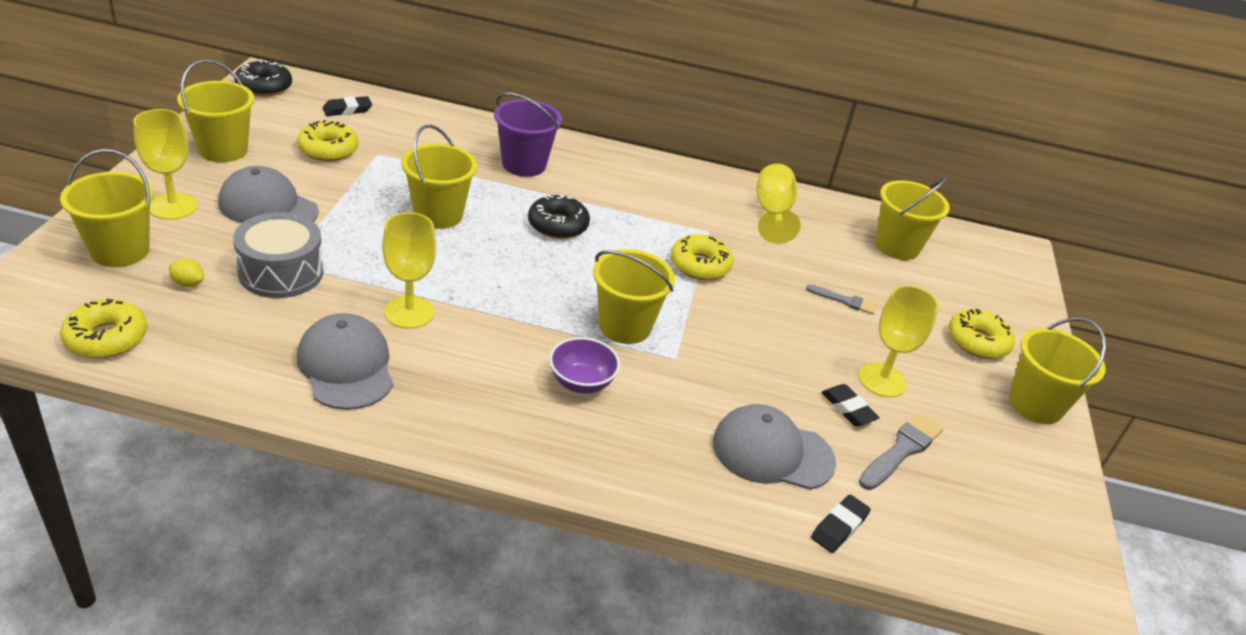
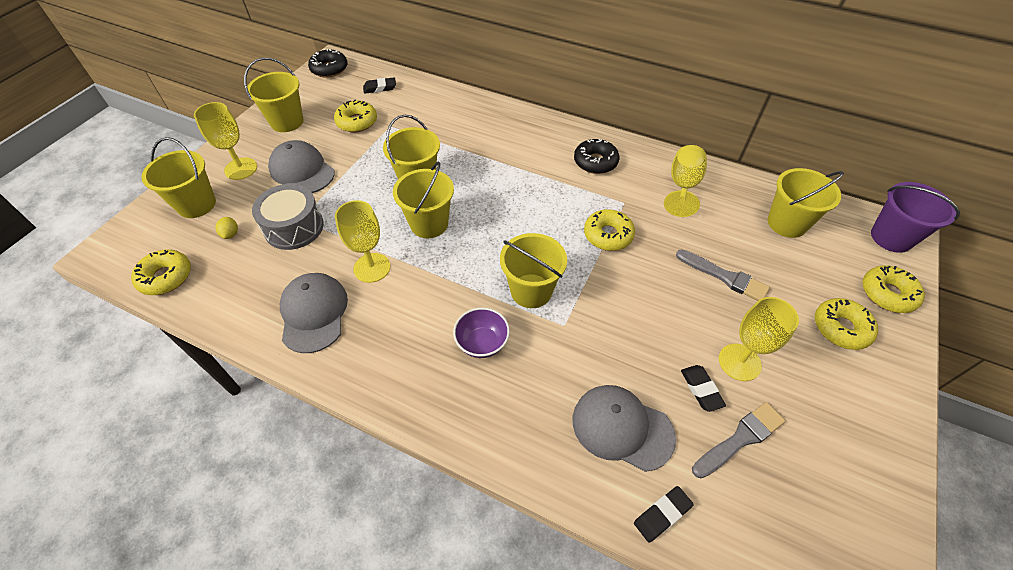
camera: 20 degrees right, 15 degrees up
(188, 283) = (230, 234): yellow lemon -> yellow lemon turned 45 degrees clockwise
(524, 164) = (493, 136): purple bucket -> purple bucket (891, 237)
(558, 225) = (504, 193): black donut -> black donut (595, 162)
(844, 301) = (725, 277): grey brush -> grey brush, size x1.58
(1016, 308) = (887, 294): none -> yellow donut
(1035, 405) = (883, 402): yellow bucket -> yellow bucket (429, 224)

